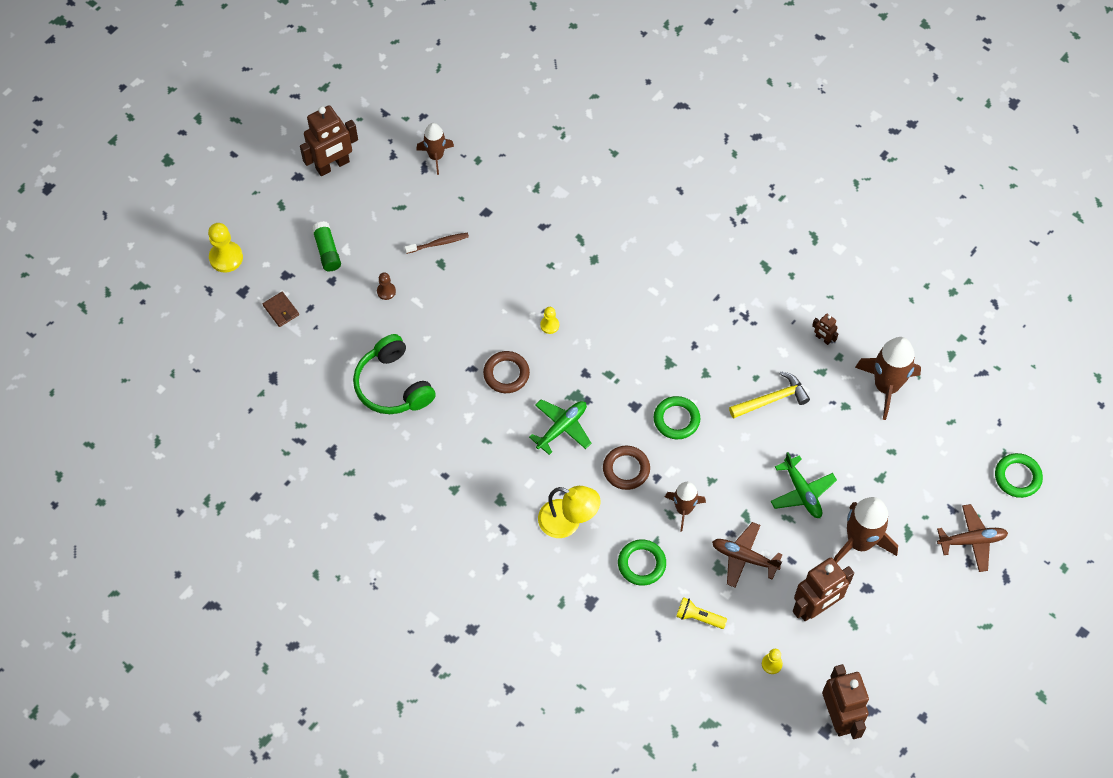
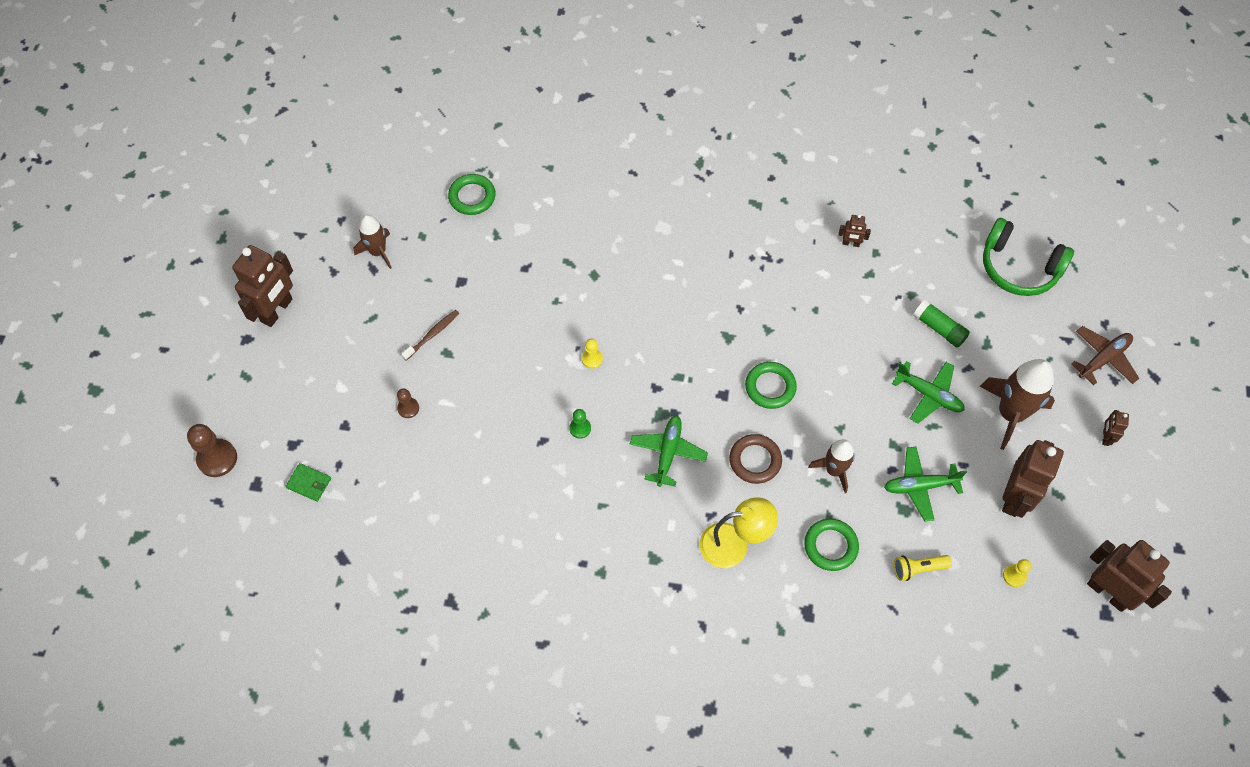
camera: 30 degrees left, 0 degrees up
(226, 258) = (217, 459): yellow pawn -> brown pawn
(281, 310) = (309, 483): brown wallet -> green wallet
(327, 251) = (322, 398): green glue stick -> green glue stick (939, 328)
(393, 385) = (473, 499): green headphones -> green headphones (1019, 267)
(506, 374) = (580, 428): brown ring -> green pawn
(744, 557) = (920, 486): brown plane -> green plane
(772, 399) = (843, 322): yellow hammer -> none
(886, 386) = (934, 258): brown rocket -> none
(926, 602) = (1105, 437): none -> brown robot
(1017, 477) = (1100, 281): green ring -> green ring (472, 197)

